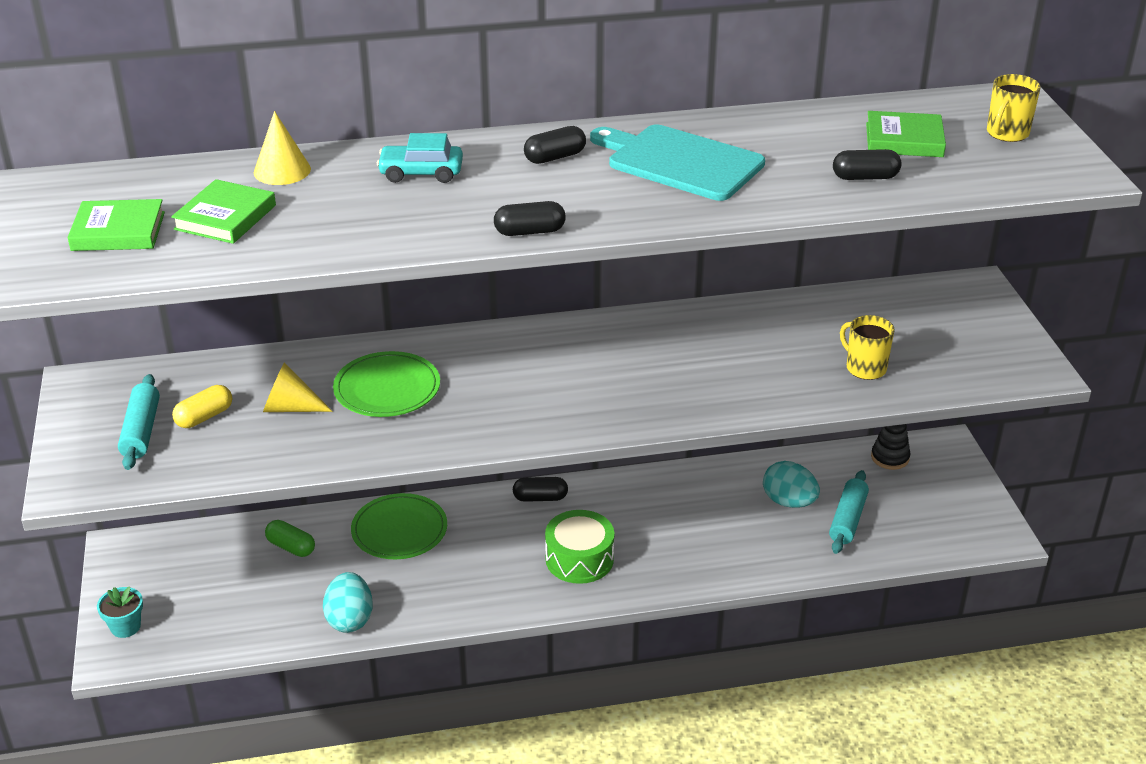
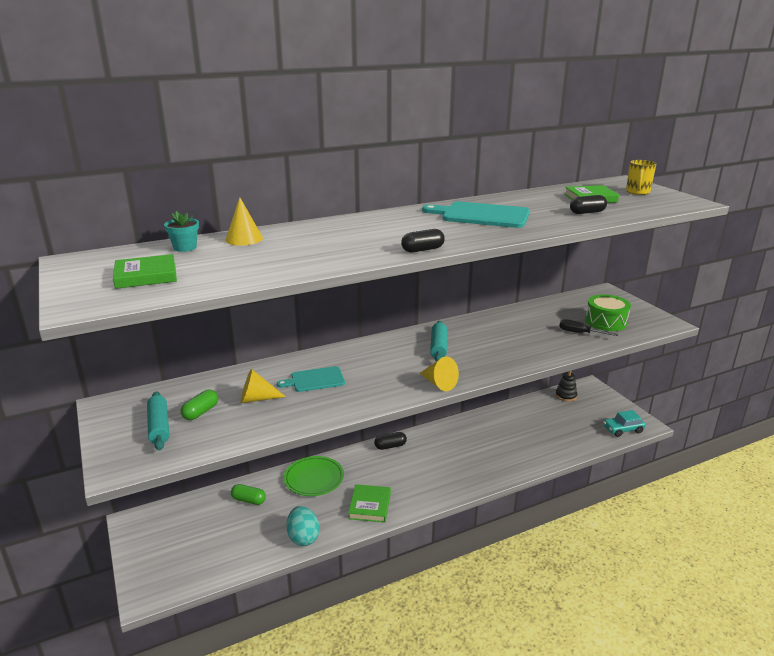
camera: 15 degrees left, 10 degrees down
(125, 627) = (150, 572): turquoise flower pot -> turquoise flower pot (185, 248)
(204, 417) = (201, 412): yellow capsule -> green capsule
(225, 217) = (219, 262): green book -> green book (370, 506)
(387, 389) = (315, 380): green plate -> turquoise cutting board
(421, 173) = (334, 232): turquoise car -> turquoise car (623, 429)
(555, 157) = (409, 219): black capsule -> none
(571, 427) = (439, 383): none -> yellow cone
(579, 559) = (429, 475): green drum -> green drum (606, 321)
(789, 502) = (527, 425): turquoise egg -> none
(847, 519) = (563, 429): turquoise rolling pin -> turquoise rolling pin (438, 347)
(865, 368) = (580, 333): yellow mug -> black screwdriver

